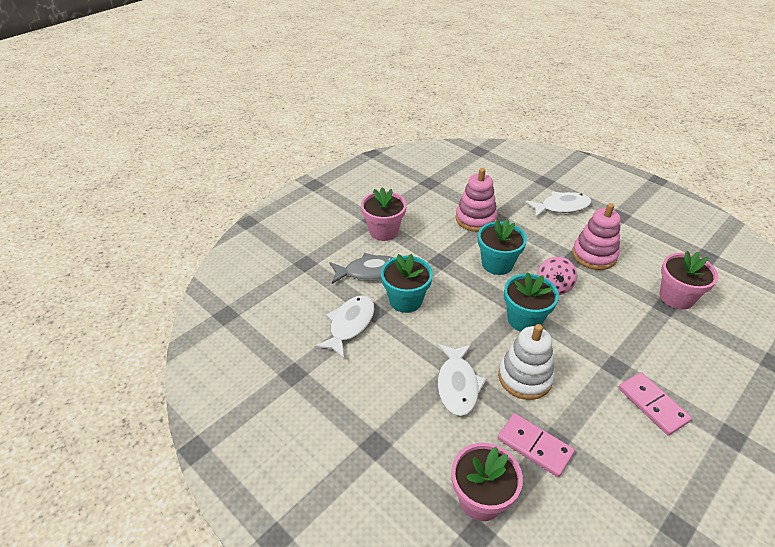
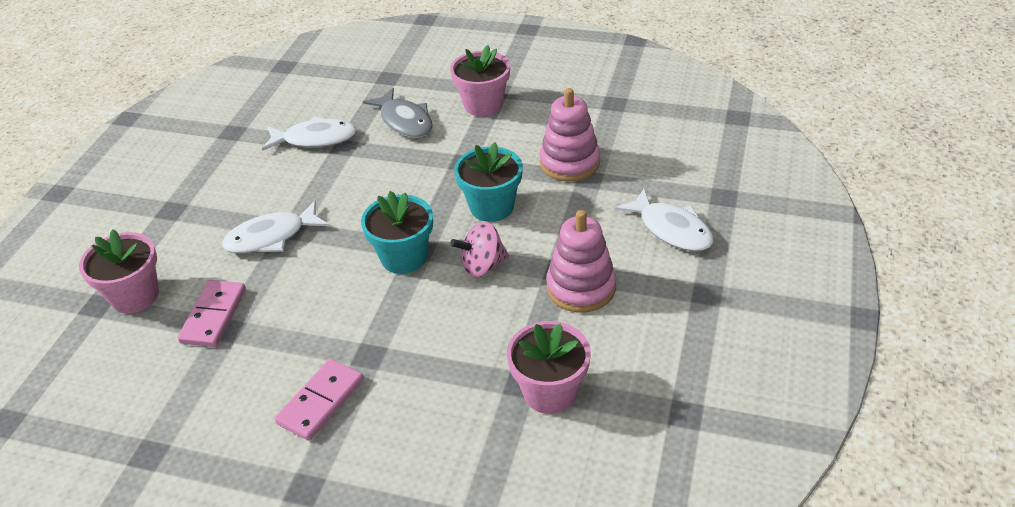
camera: 65 degrees right, 0 degrees up
(405, 300) = (376, 161): turquoise flower pot -> none
(525, 377) = (308, 283): white stacking toy -> none

